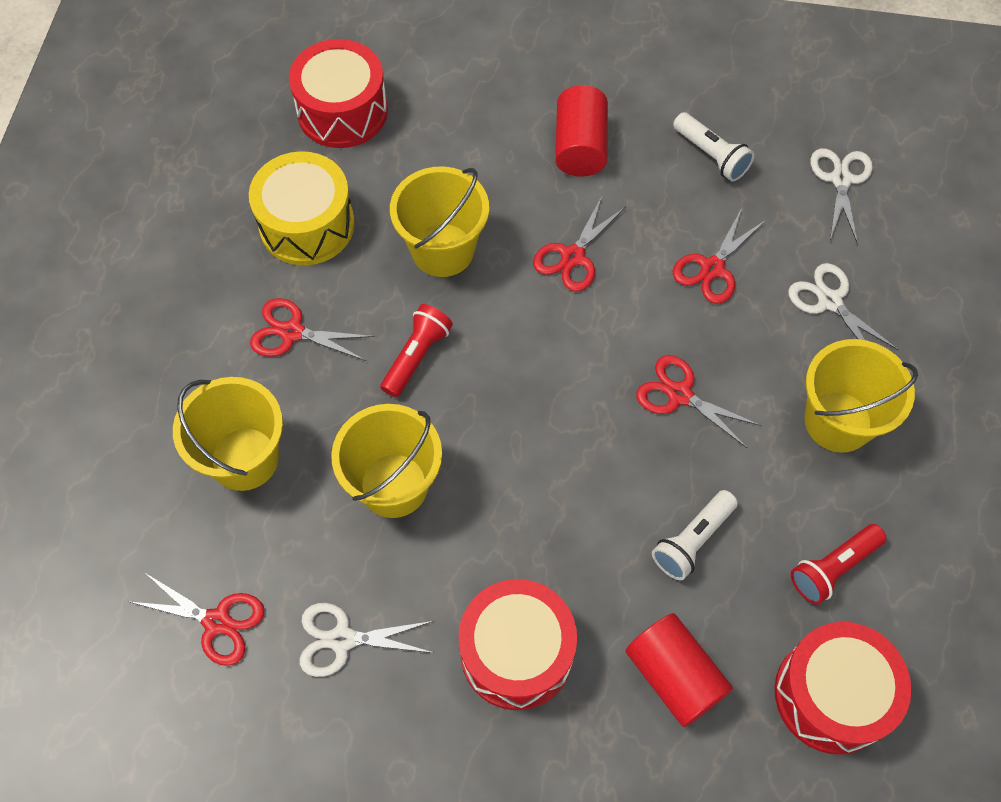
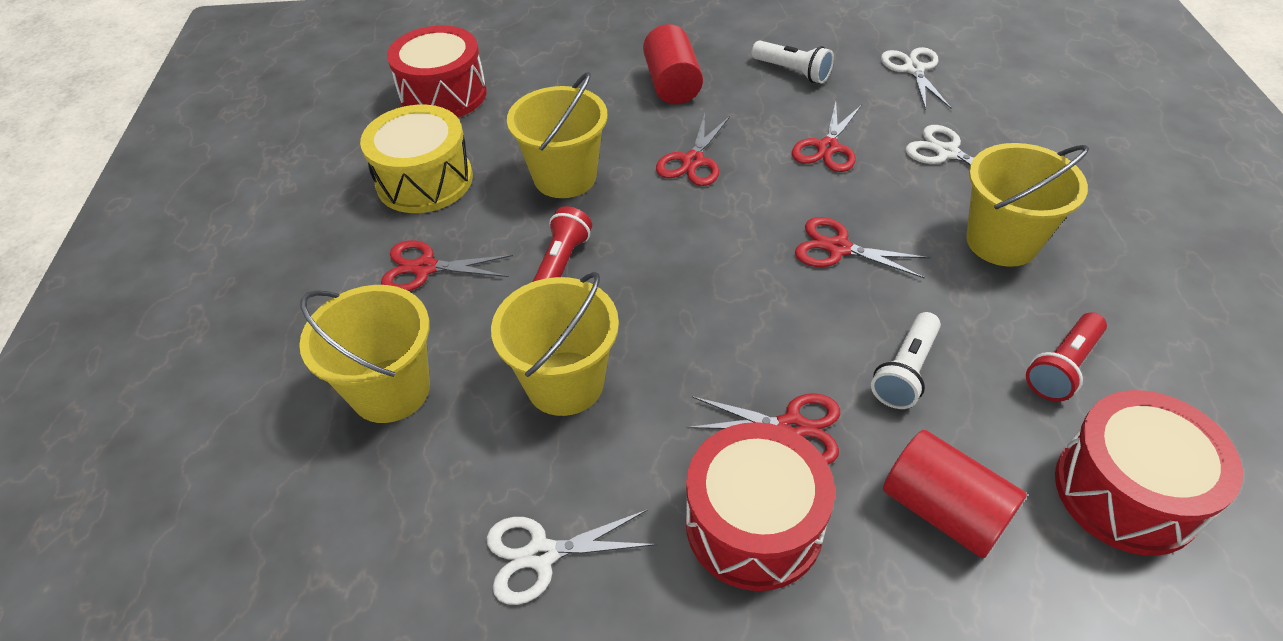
camera: 10 degrees left, 15 degrees down
(217, 622) = (381, 568): red scissors -> red scissors (791, 427)

